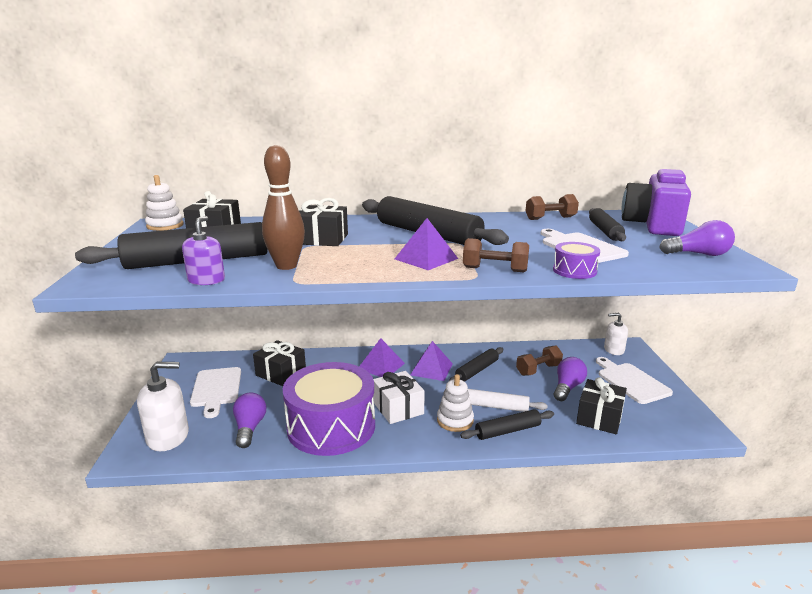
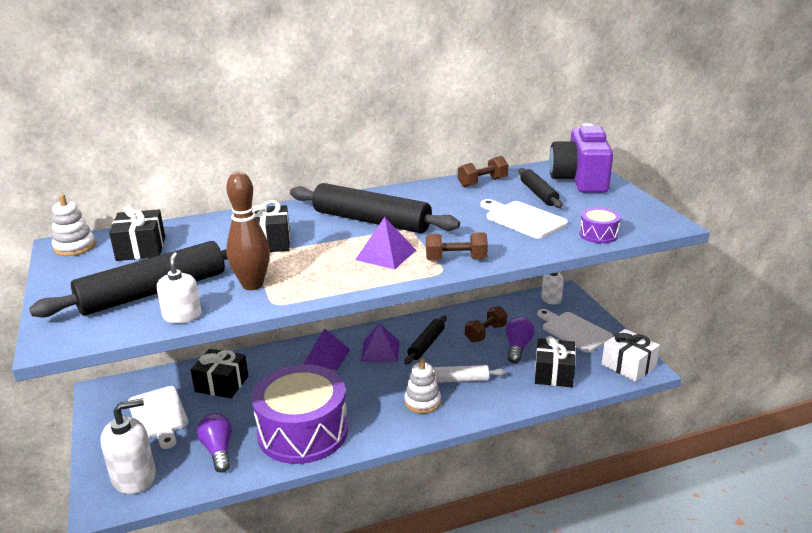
camera: 15 degrees left, 5 degrees up
(206, 280) = (182, 316): purple soap dispenser -> white soap dispenser
(398, 408) = (362, 399): white gift -> white gift (628, 365)
(508, 431) = (475, 403): black rolling pin -> none
(574, 271) = (527, 250): purple drum -> purple drum (598, 234)
(698, 254) = (626, 214): purple light bulb -> none

